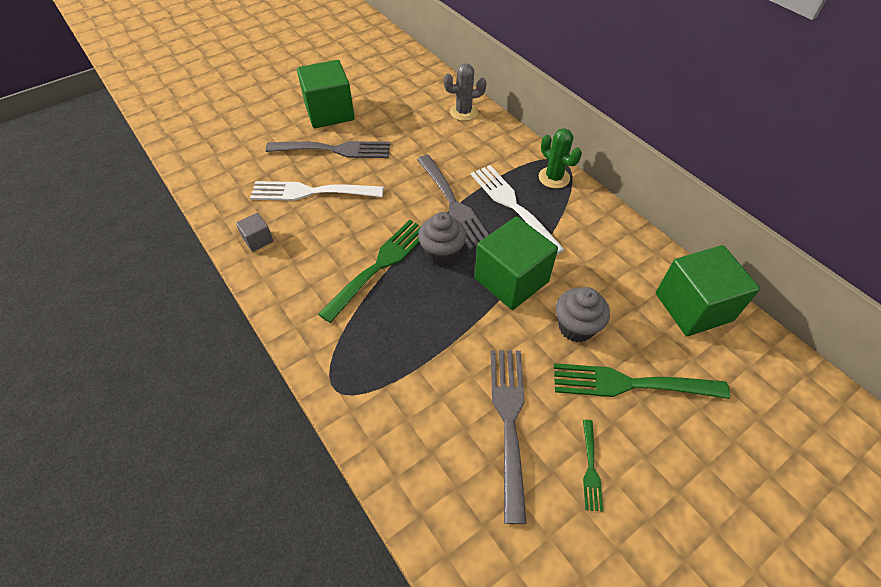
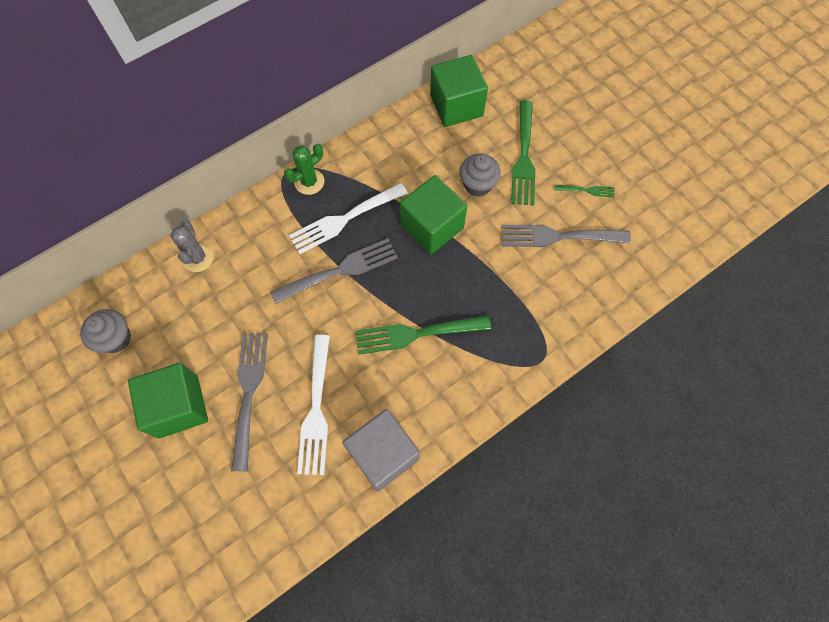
camera: 90 degrees left, 15 degrees up
(258, 240) = (383, 454): grey cube -> grey cube, size x2.19
(379, 266) = (417, 333): green fork -> green fork turned 45 degrees counterclockwise
(442, 253) = (402, 280): grey cupcake -> grey cupcake (116, 338)

